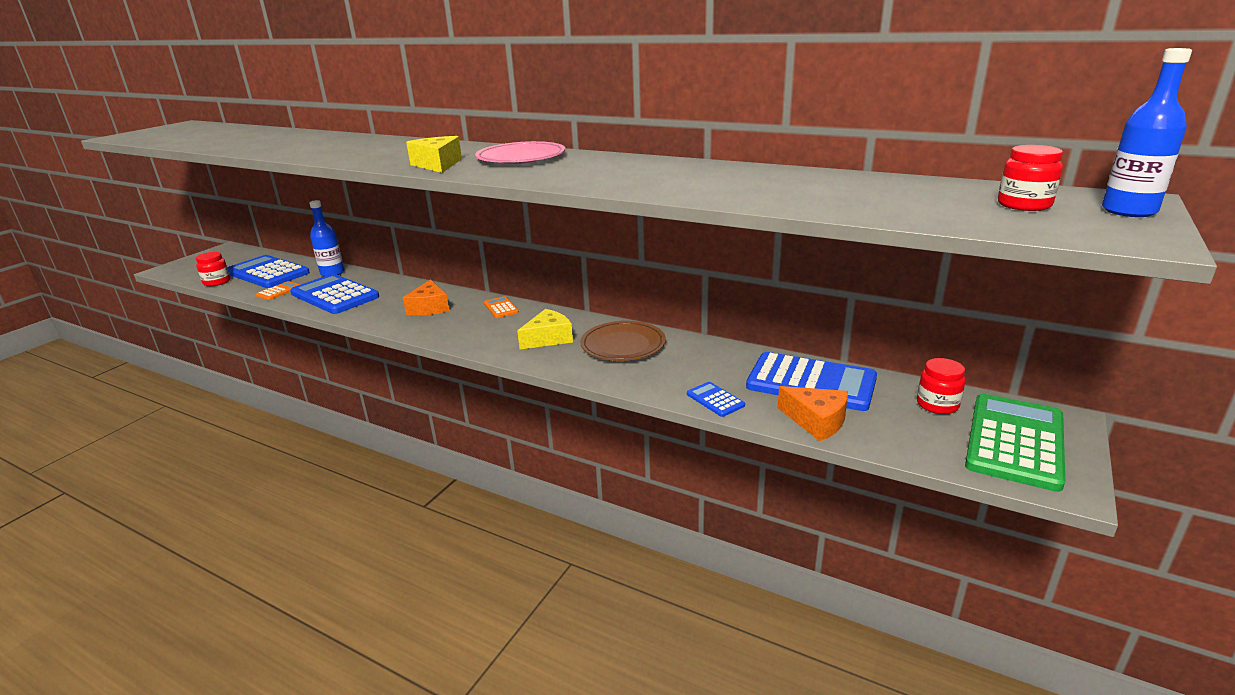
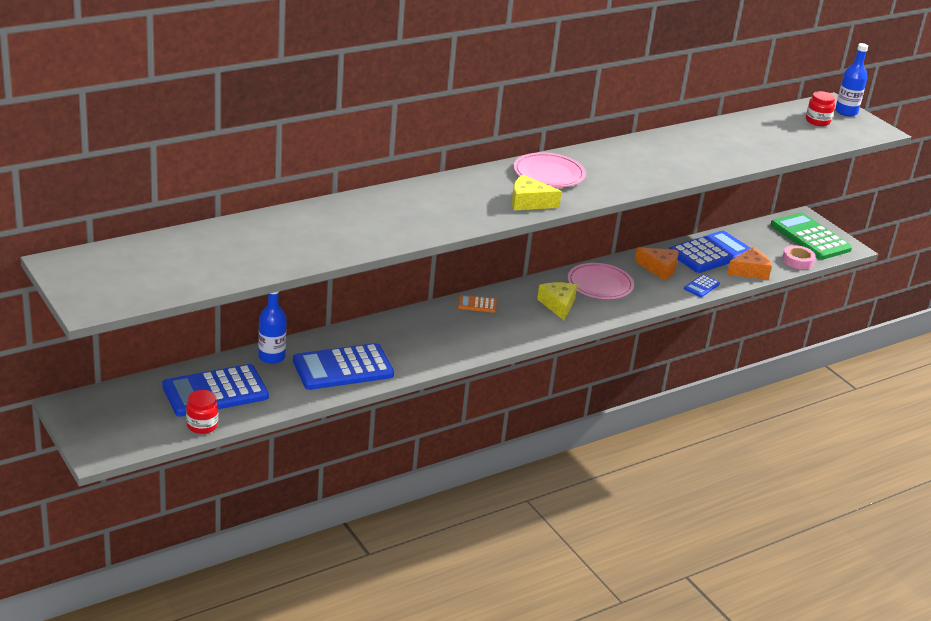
camera: 65 degrees left, 5 degrees up
(279, 291) = (288, 394): orange calculator -> none
(429, 307) = (436, 332): orange cheese -> orange cheese (659, 268)
(623, 345) = (600, 284): brown plate -> pink plate
(715, 400) = (701, 286): blue calculator -> blue calculator turned 45 degrees counterclockwise
(921, 450) = (797, 261): none -> pink tape
(937, 405) = (764, 235): red jar -> none

